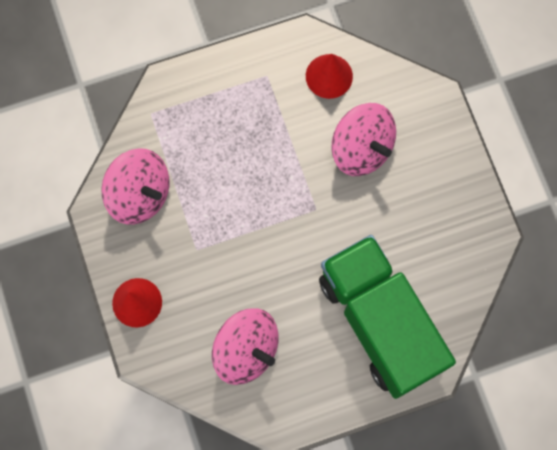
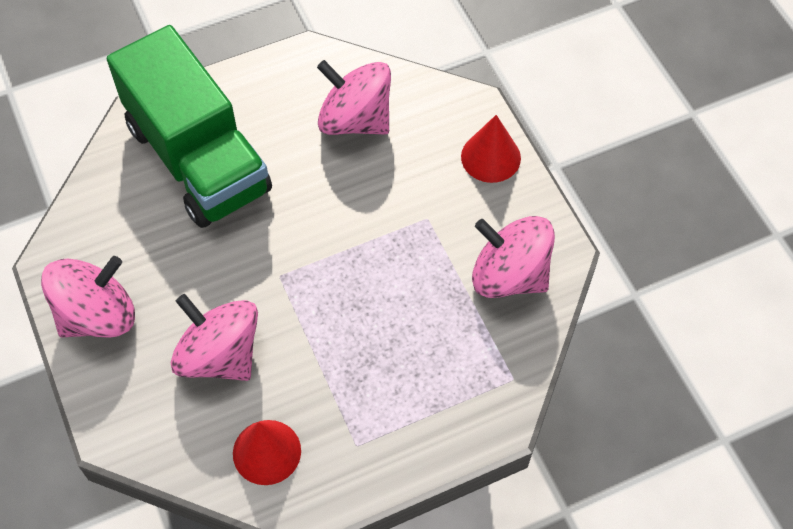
camera: 175 degrees right, 15 degrees down
(453, 188) = (97, 315): none -> pink spinning top

